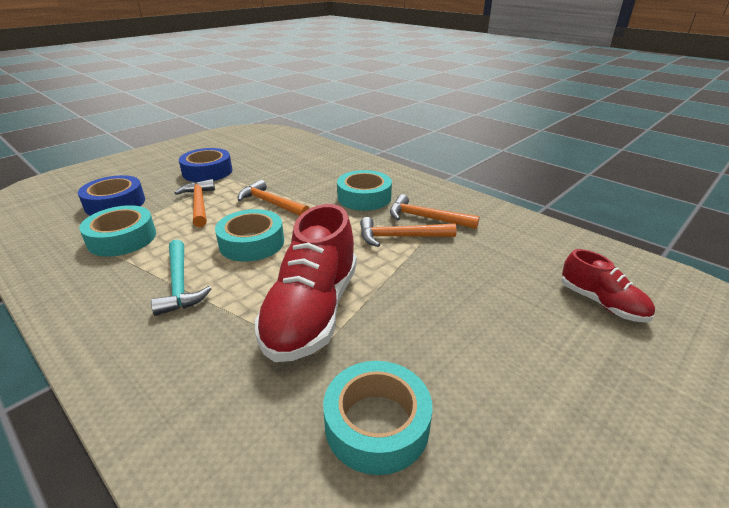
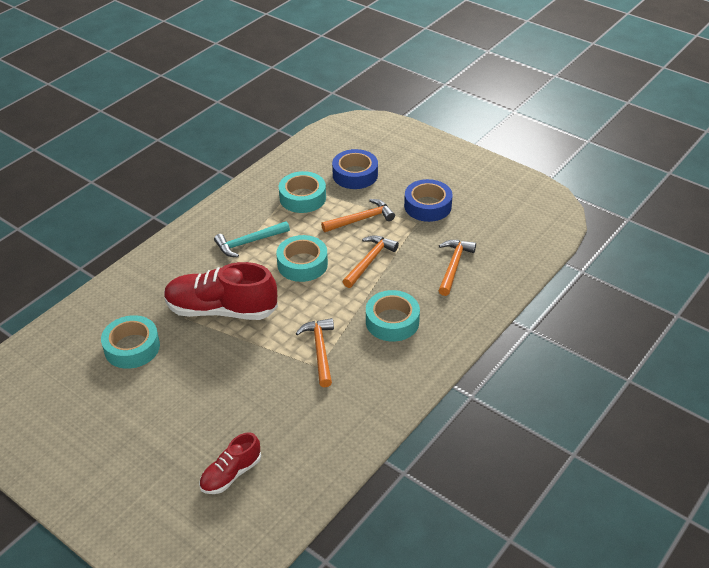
camera: 85 degrees right, 10 degrees up
(426, 218) = (356, 368): orange hammer -> orange hammer (454, 266)

